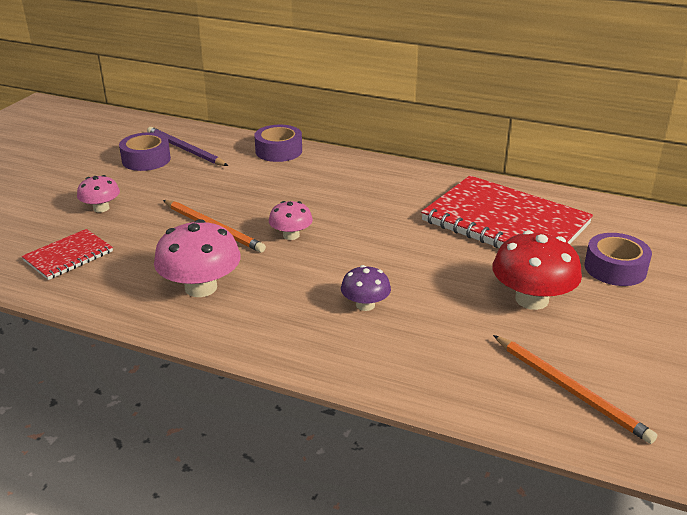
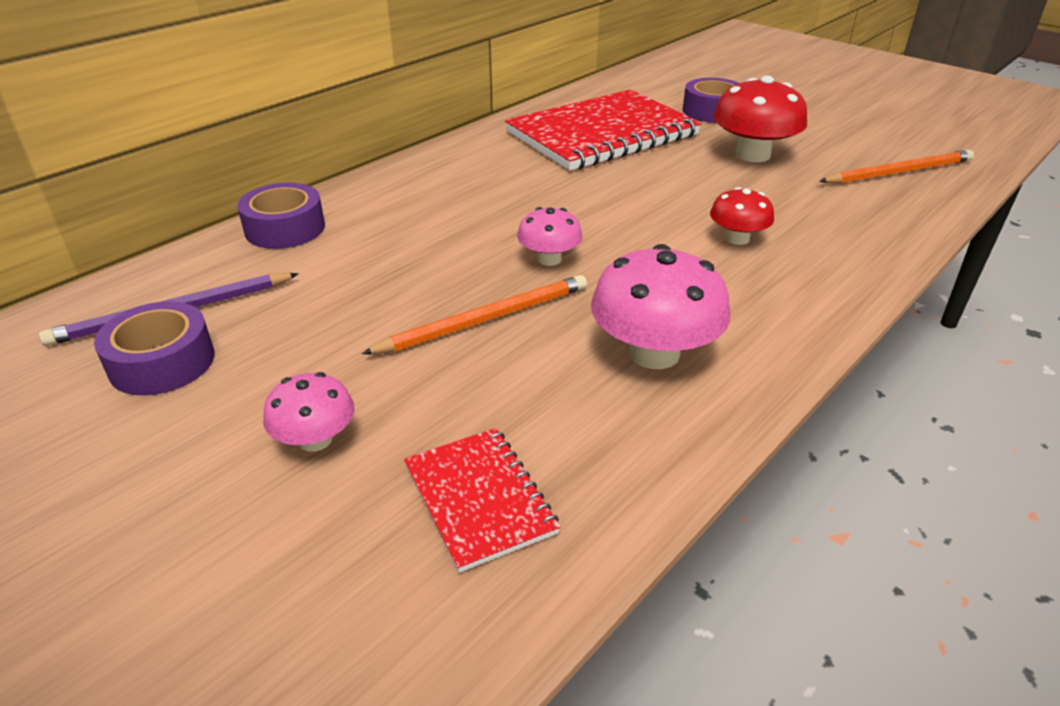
camera: 70 degrees left, 5 degrees up
(365, 305) = (737, 238): purple mushroom -> red mushroom

